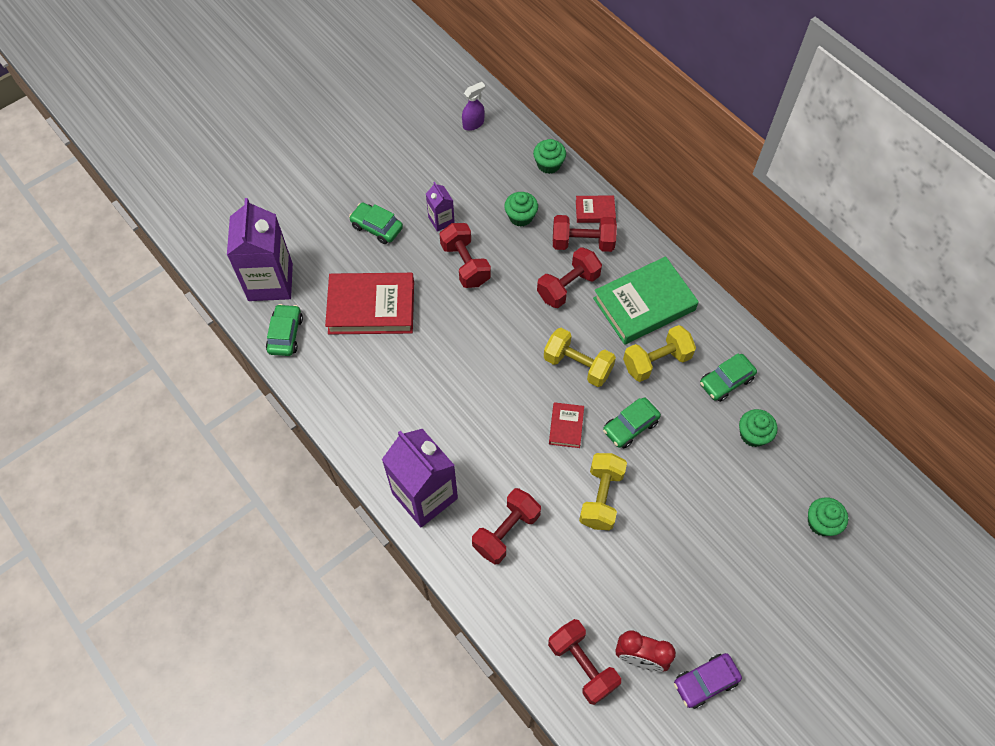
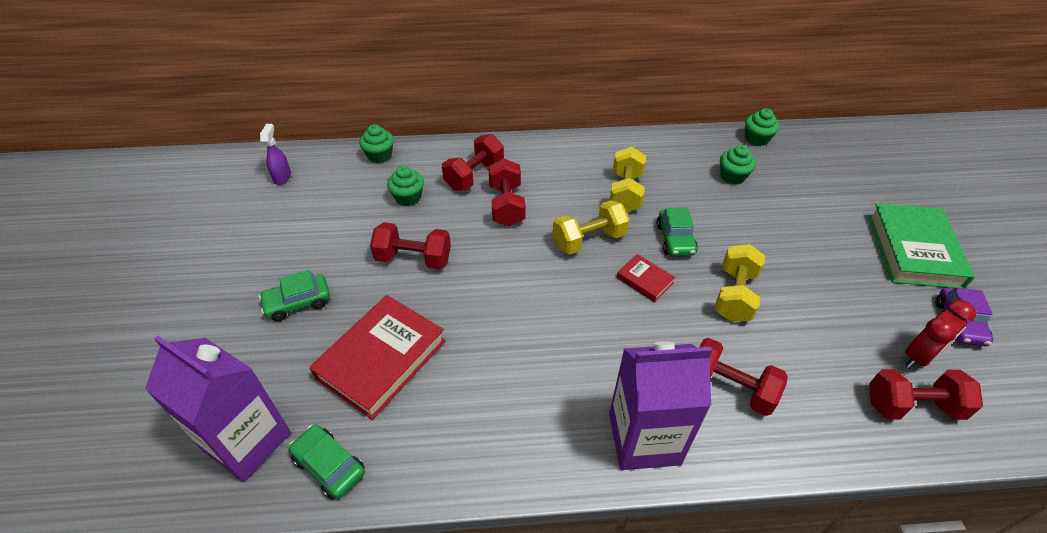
camera: 55 degrees left, 15 degrees down
(441, 220) = (349, 250): purple carton -> none
(506, 531) = (730, 388): red dumbbell -> red dumbbell turned 45 degrees counterclockwise
(595, 211) = (453, 154): red book -> none
(601, 497) = (734, 295): yellow dumbbell -> yellow dumbbell turned 60 degrees clockwise
(644, 304) = (566, 172): green book -> green book (913, 250)
(726, 381) = (674, 166): green car -> none
(821, 523) = (832, 181): green cupcake -> green cupcake (756, 139)

